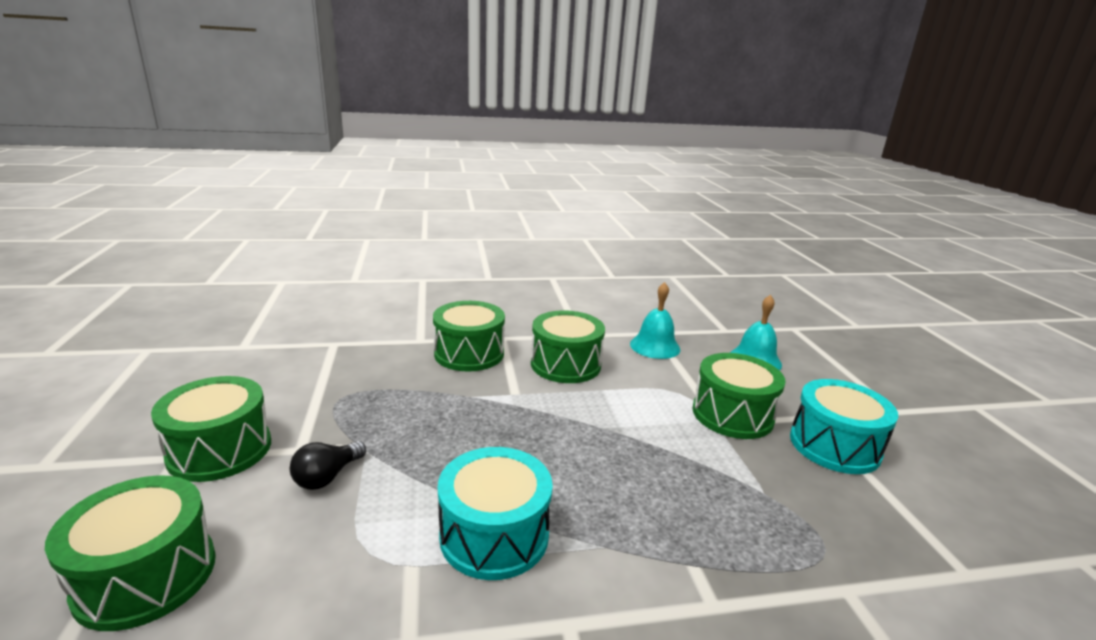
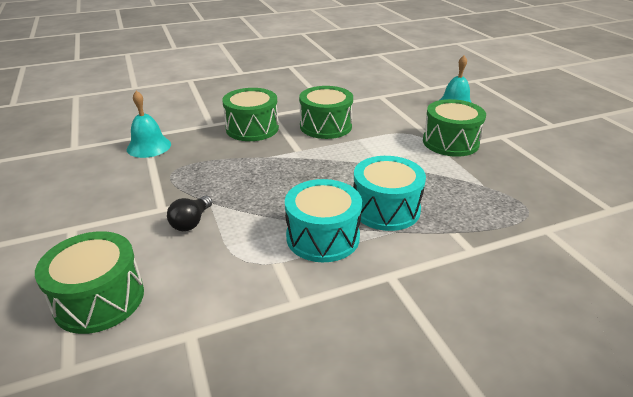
camera: 10 degrees left, 10 degrees up
(220, 450) = (102, 218): green drum -> none
(655, 346) = (383, 105): turquoise bell -> turquoise bell (149, 146)
(834, 446) = (520, 151): turquoise drum -> turquoise drum (385, 209)

